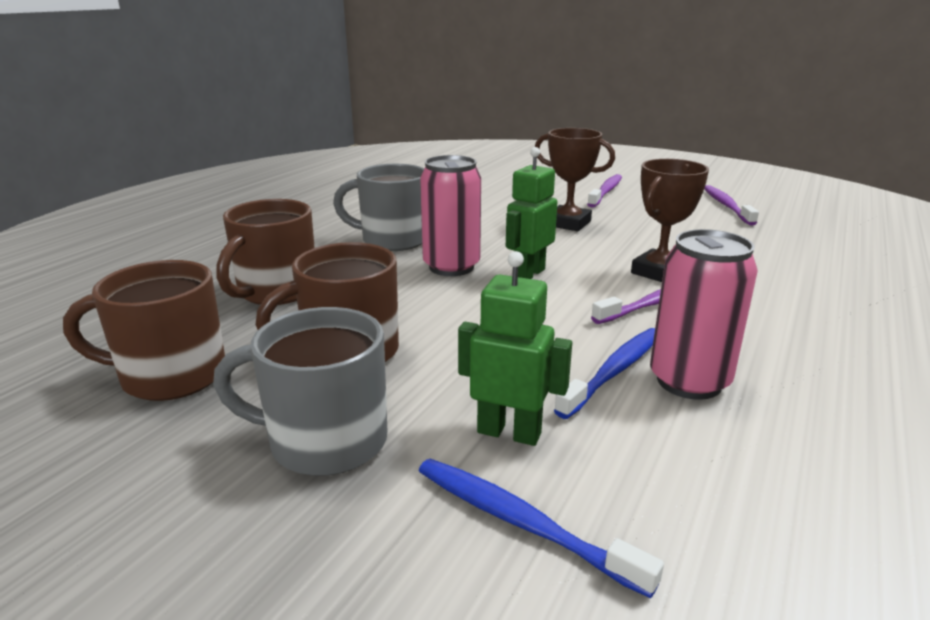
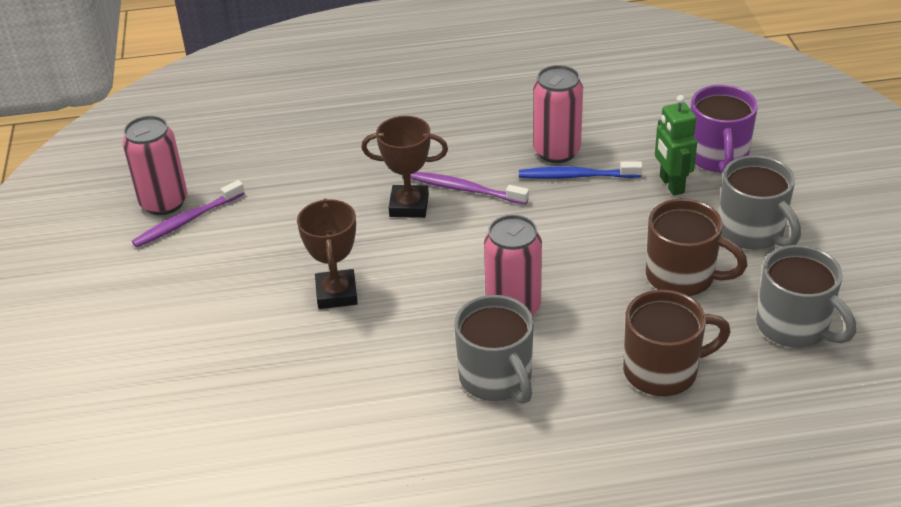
camera: 125 degrees left, 15 degrees up
(170, 376) = (794, 327): brown mug -> grey mug
(521, 523) = (717, 157): blue toothbrush -> purple mug
(528, 274) = (481, 263): green robot -> none
(606, 192) = (199, 312): purple toothbrush -> none
(761, 204) = (164, 202): none -> pink can

